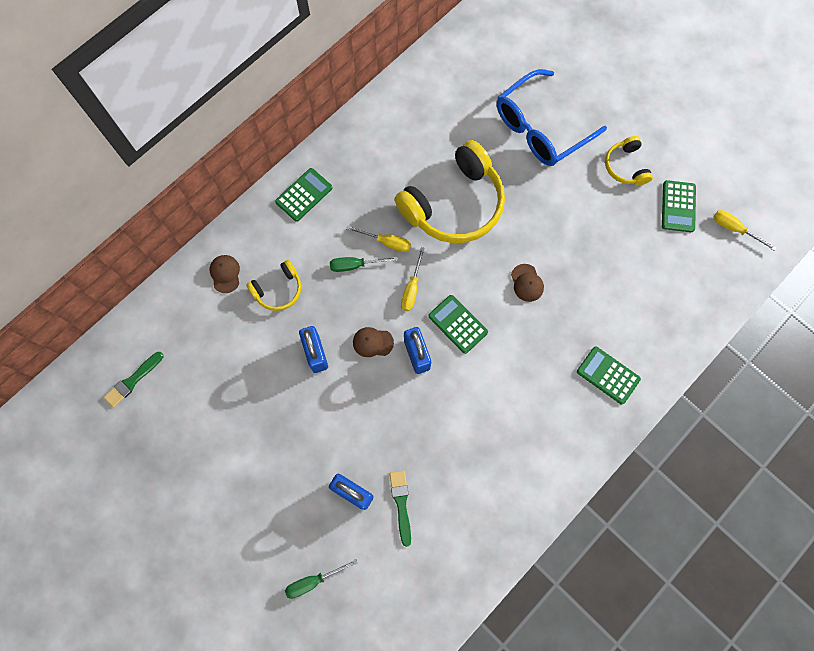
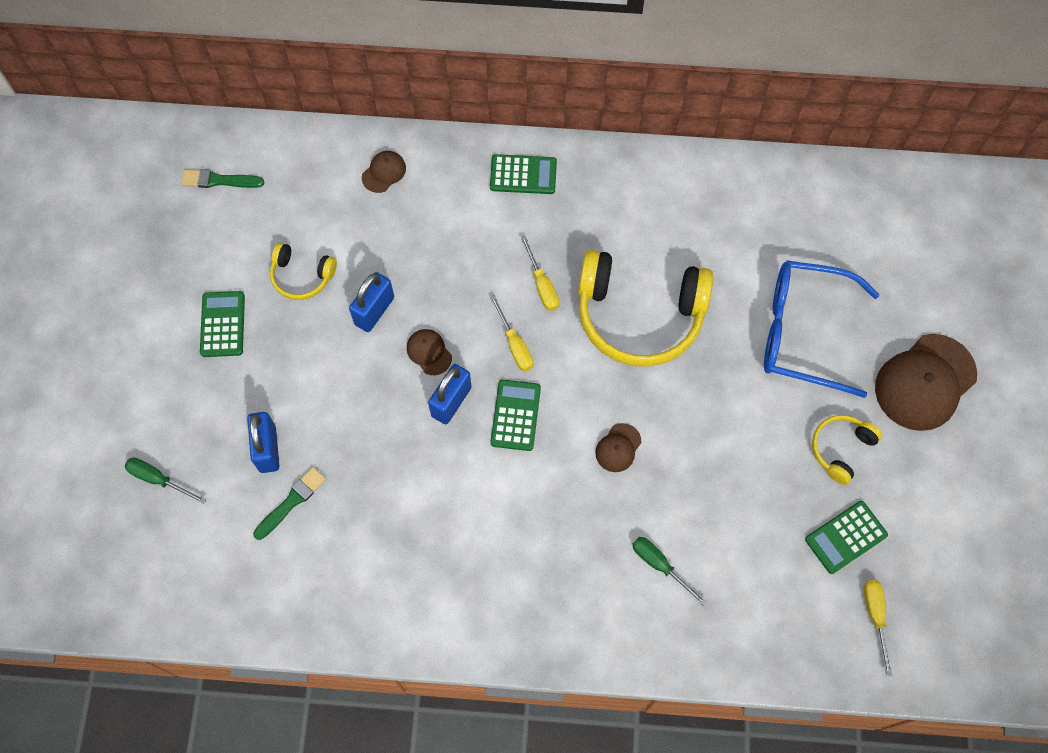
camera: 50 degrees right, 5 degrees down
(278, 290) = (408, 229): yellow headphones -> yellow headphones (302, 276)
(355, 265) = (493, 275): green screwdriver -> green screwdriver (660, 565)
(412, 288) = (514, 345): yellow screwdriver -> yellow screwdriver turned 90 degrees counterclockwise
(608, 375) = (588, 602): green calculator -> green calculator (223, 324)
(622, 93) = (925, 382): none -> brown cap

